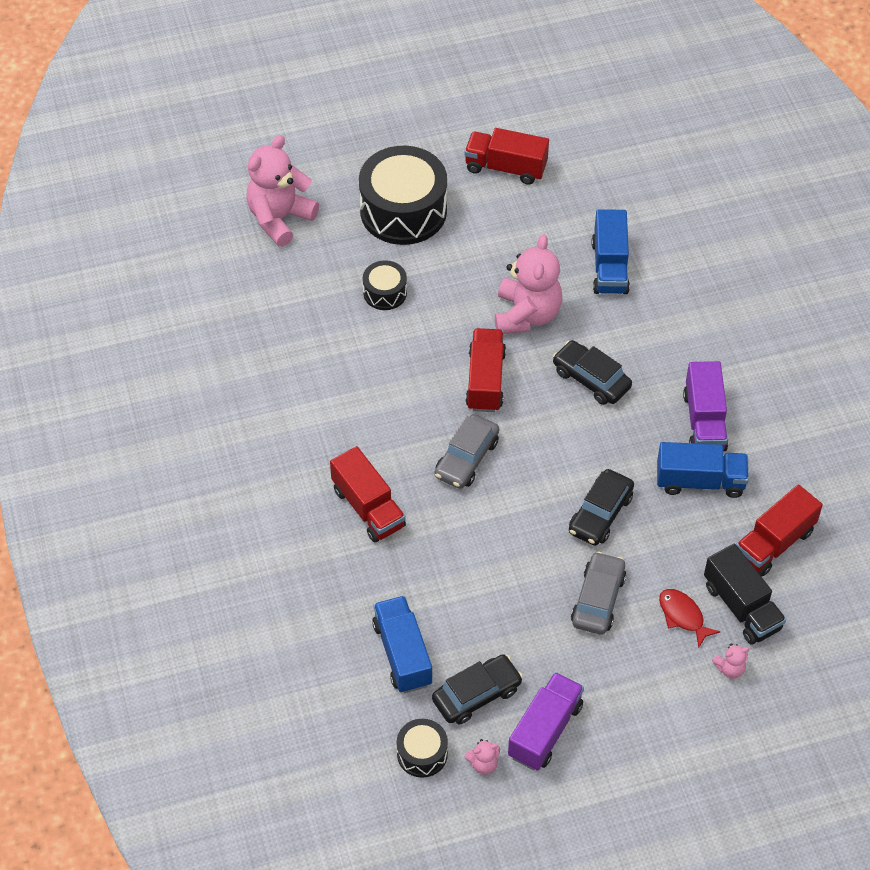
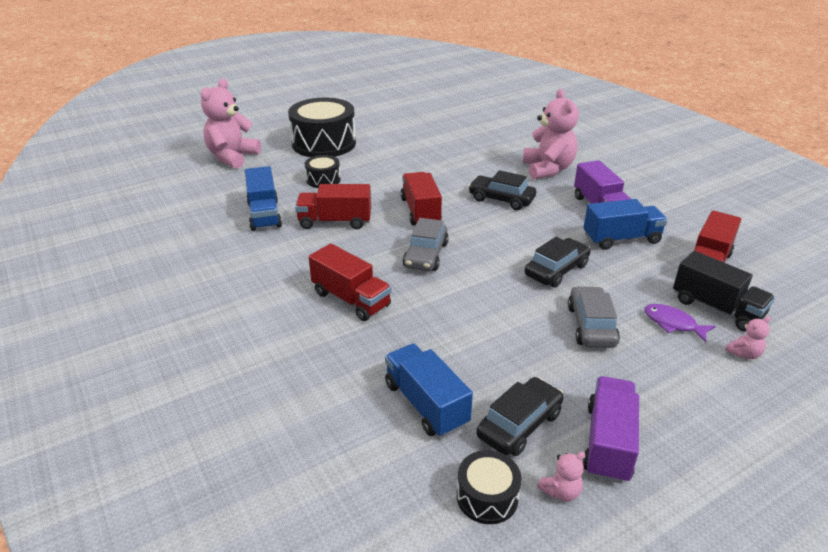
camera: 15 degrees left, 20 degrees down
(505, 167) = (388, 119): red truck -> red truck (335, 221)
(526, 315) = (435, 176): pink teddy bear -> pink teddy bear (548, 169)
(600, 514) = (556, 270): black car -> black car turned 150 degrees counterclockwise
(609, 267) = (482, 149): blue truck -> blue truck (264, 214)
(683, 616) = (673, 323): red fish -> purple fish

